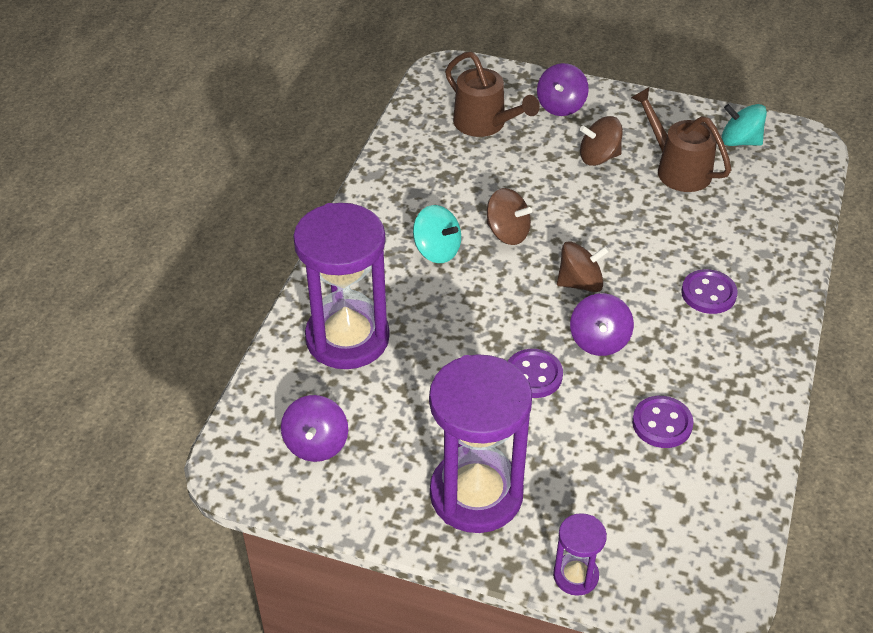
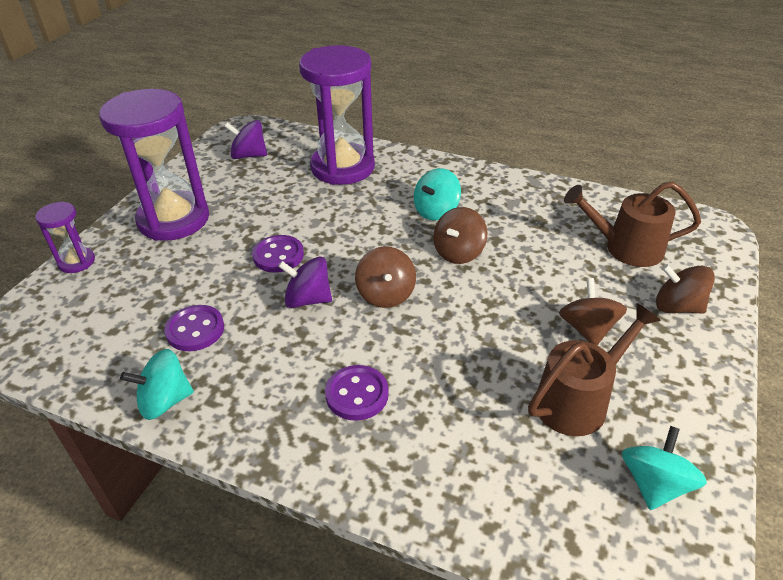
camera: 95 degrees right, 5 degrees down
(485, 124) = (625, 248): brown watering can -> brown watering can turned 45 degrees clockwise
(561, 106) = (677, 307): purple spinning top -> brown spinning top
(755, 425) = (165, 401): none -> turquoise spinning top

